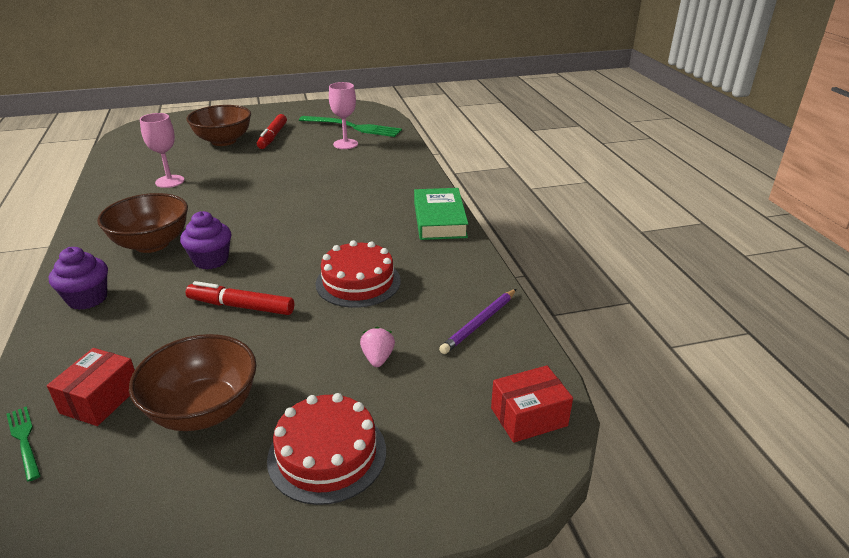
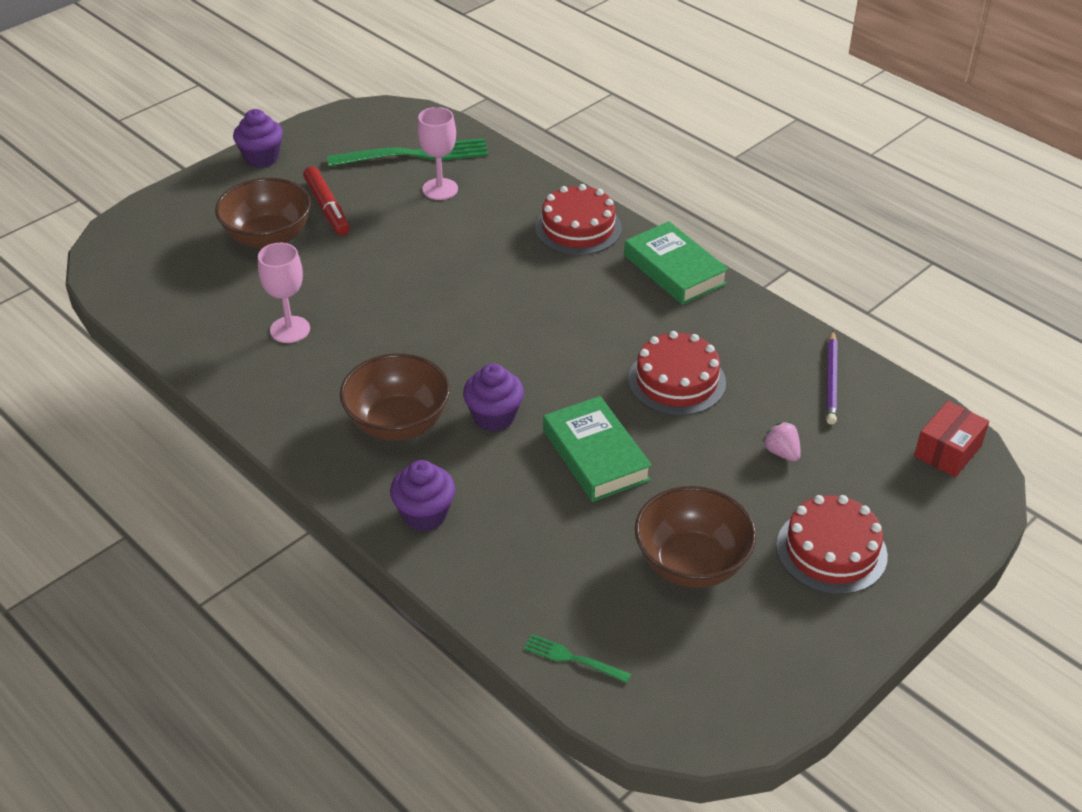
camera: 30 degrees left, 10 degrees up
(100, 399) = (588, 597): red box -> none
(241, 306) = (596, 455): red marker -> green book
(272, 110) = (261, 158): none -> purple cupcake
(403, 181) = (578, 228): none -> red cake

